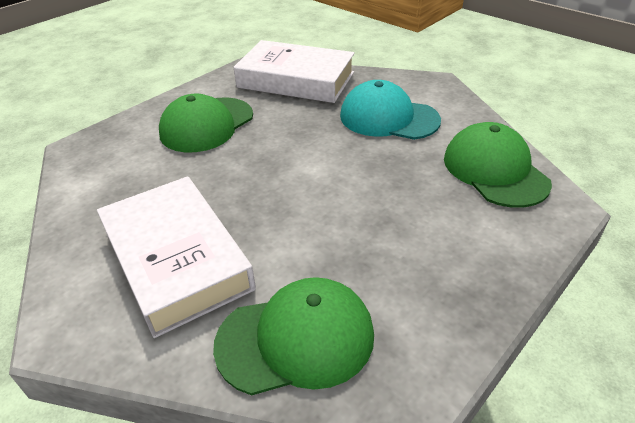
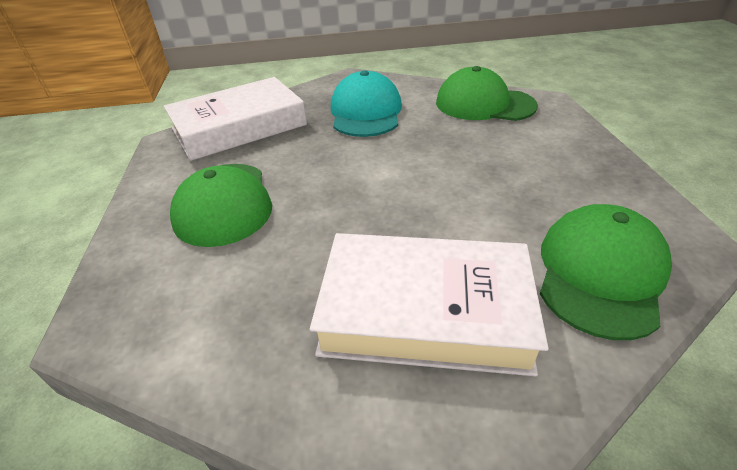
camera: 50 degrees left, 0 degrees up
(388, 118) = (366, 112): turquoise cap -> turquoise cap turned 120 degrees clockwise

